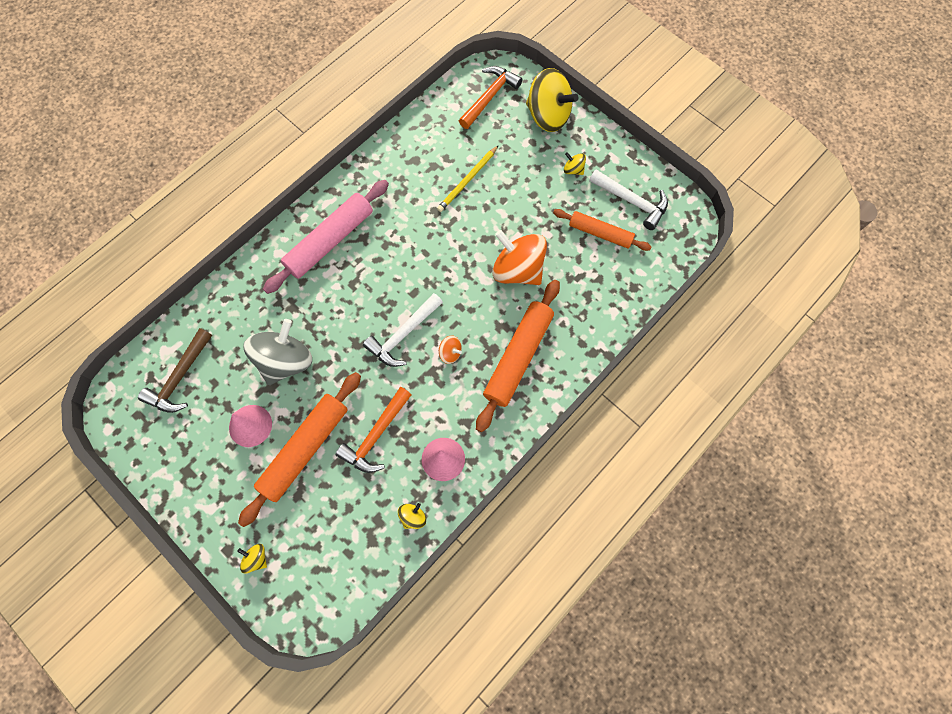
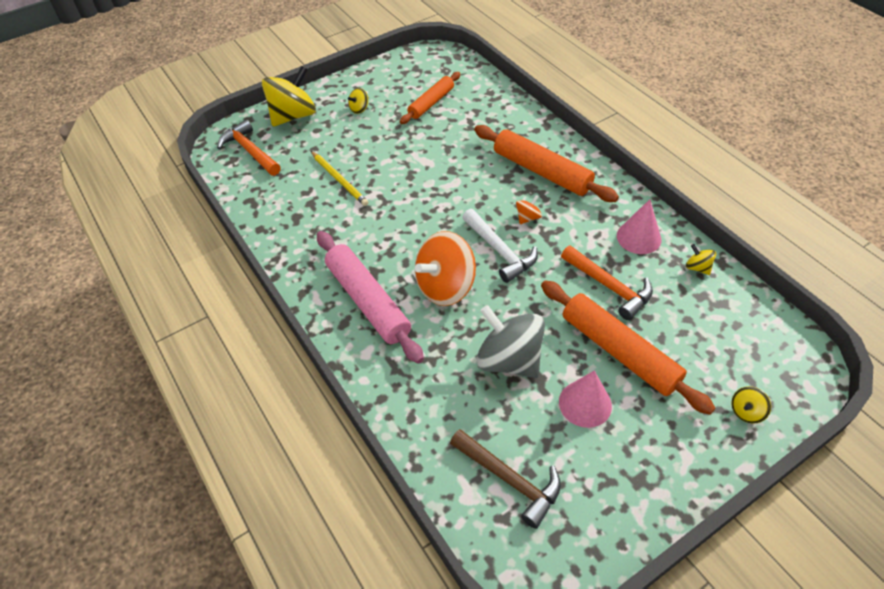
camera: 75 degrees left, 20 degrees down
(518, 269) = (451, 159): orange spinning top -> orange spinning top (445, 287)
(632, 201) = (407, 80): white hammer -> none

